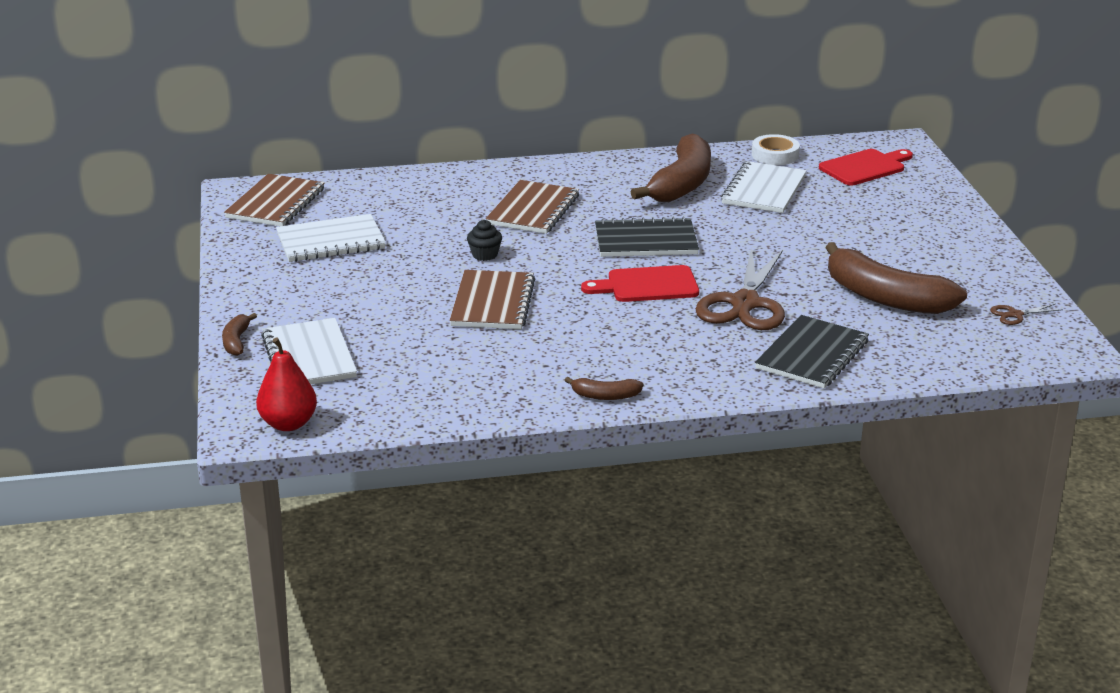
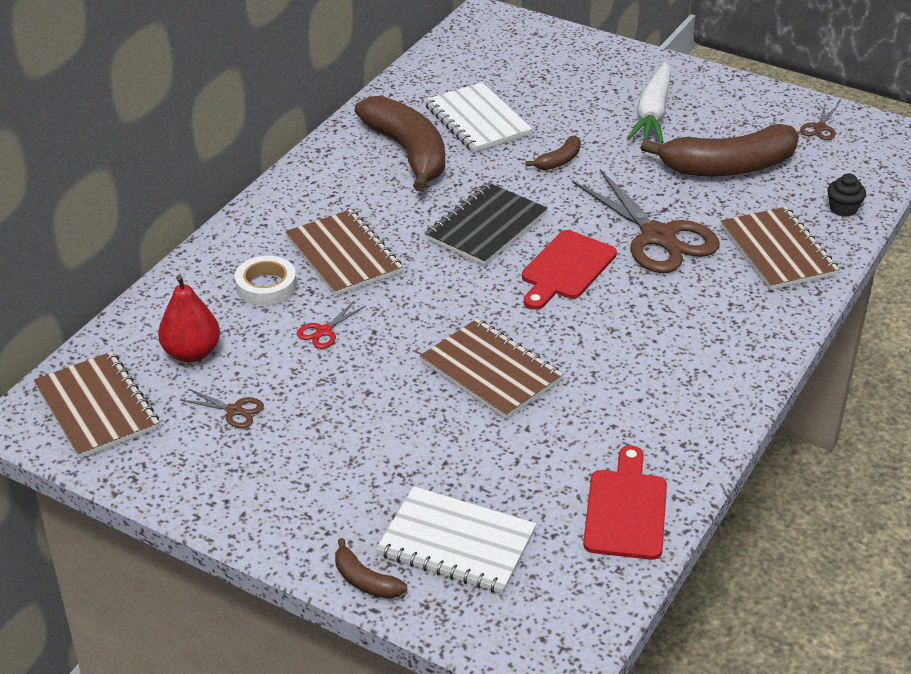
camera: 50 degrees left, 10 degrees up
(288, 424) = (574, 622): red pear -> red pear (192, 353)
(331, 241) = (234, 411): white notebook -> brown scissors
(446, 235) = (324, 331): none -> red scissors
(485, 255) = (393, 328): black cupcake -> black cupcake (843, 209)
(605, 396) = (729, 393): brown banana -> brown banana (559, 161)
(775, 155) = (423, 80): white tape -> white tape (266, 286)
(812, 355) = (777, 251): black notebook -> brown notebook
(865, 167) = (505, 54): red cutting board -> red cutting board (626, 509)
(899, 245) = (653, 113): none -> white carrot

